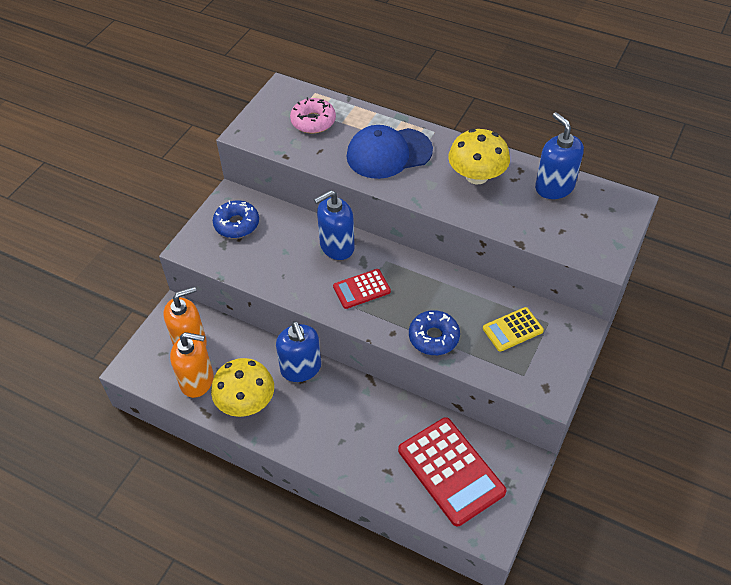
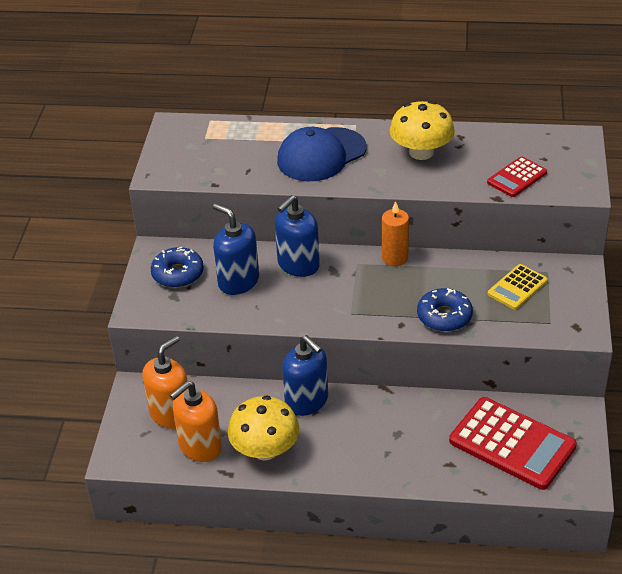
camera: 20 degrees left, 10 degrees down
(197, 381) = (200, 446): orange soap dispenser -> orange soap dispenser turned 150 degrees clockwise
(313, 121) = (224, 146): pink donut -> none
(361, 289) = (347, 295): red calculator -> red calculator (517, 177)
(421, 265) = (395, 258): none -> orange candle
(554, 187) = (501, 142): blue soap dispenser -> blue soap dispenser (238, 281)

